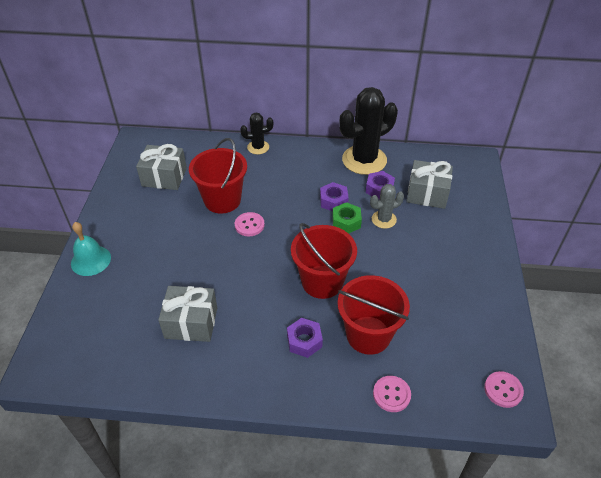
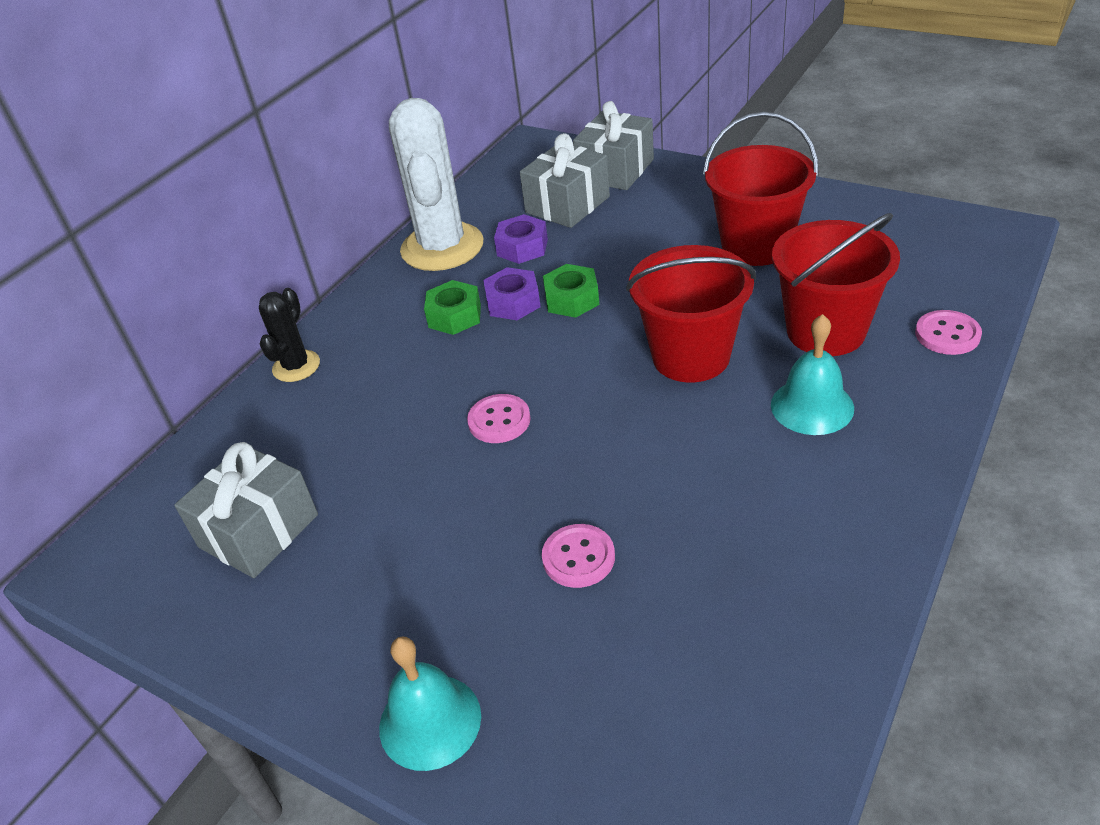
camera: 60 degrees left, 5 degrees down
(191, 323) = (707, 556): grey gift -> grey gift (615, 170)
(222, 200) = (403, 447): red bucket -> red bucket (756, 246)
(304, 341) = (812, 406): purple nut -> turquoise bell
(314, 184) = (454, 316): none -> green nut
(364, 160) = (442, 247): black cactus -> white cactus
(384, 219) = (593, 259): grey cactus -> none
(503, 390) = (964, 233): pink button -> pink button (578, 557)

